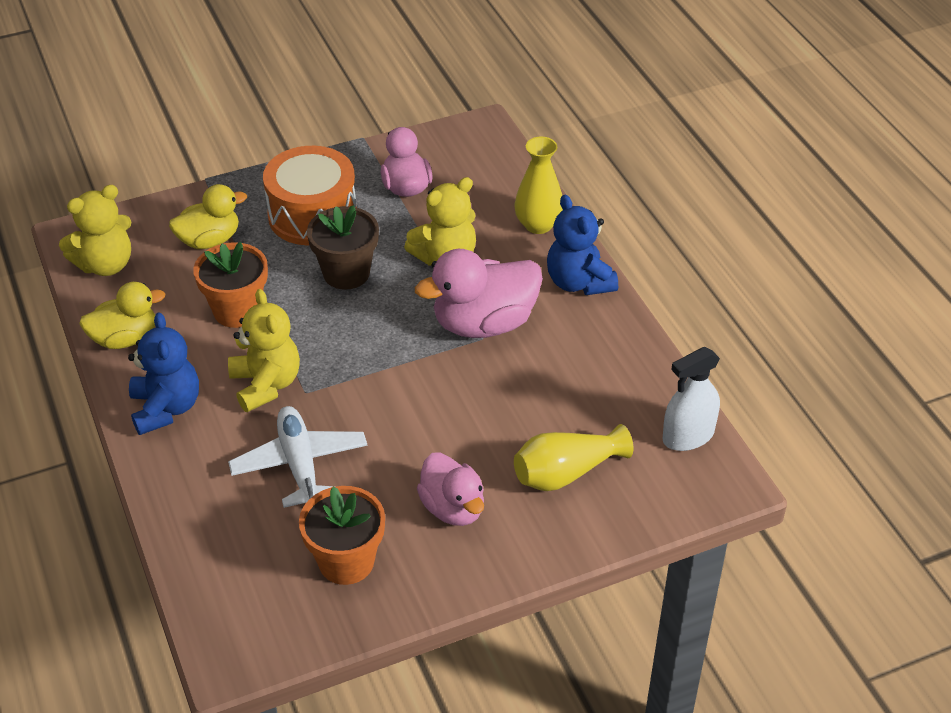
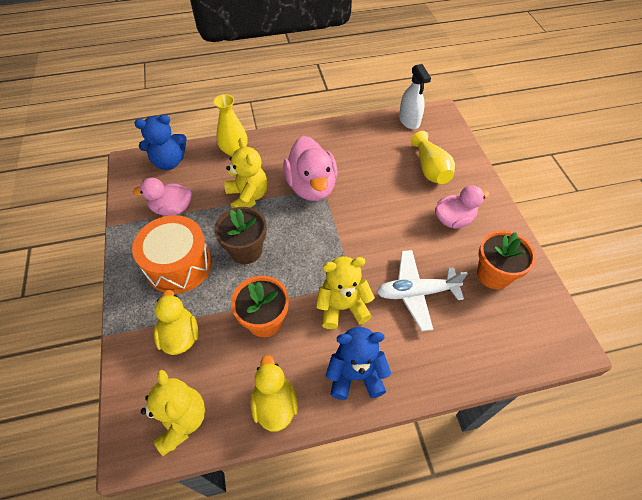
camera: 80 degrees left, 10 degrees up
(579, 282) = (289, 141): blue teddy bear -> blue teddy bear (169, 162)

